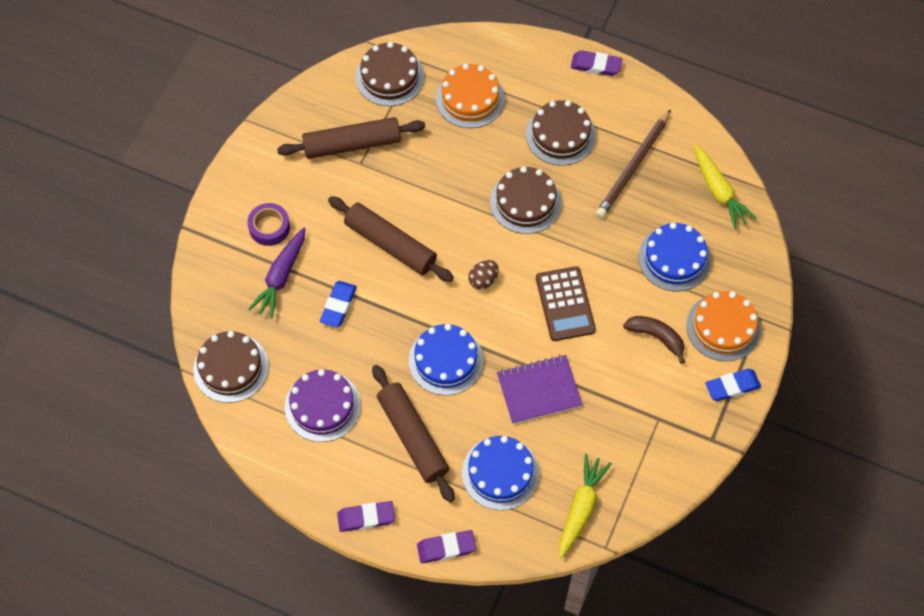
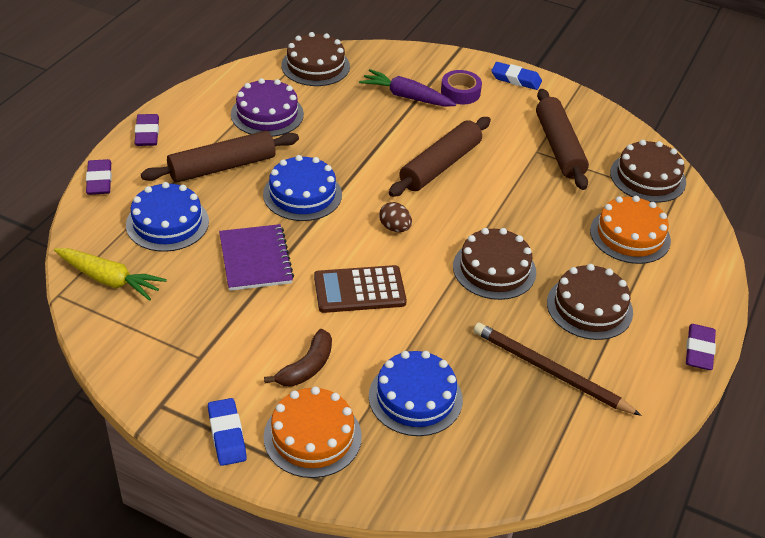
camera: 90 degrees right, 20 degrees down
(338, 306) = (372, 129): blue eraser -> blue eraser (516, 79)
(719, 191) = (517, 458): yellow carrot -> none

